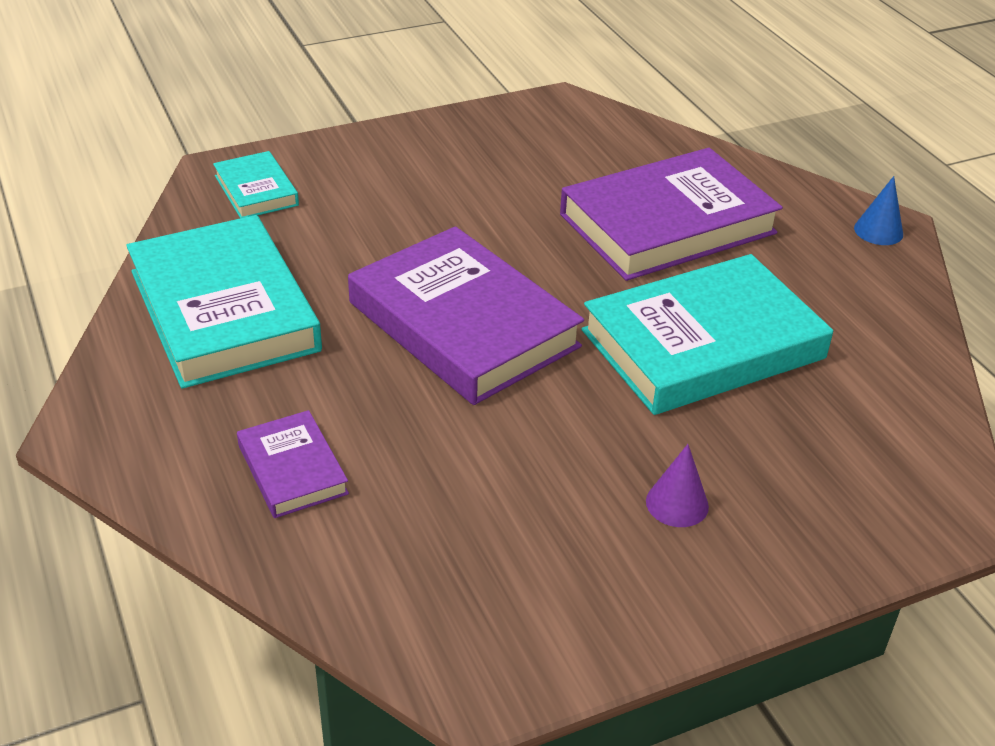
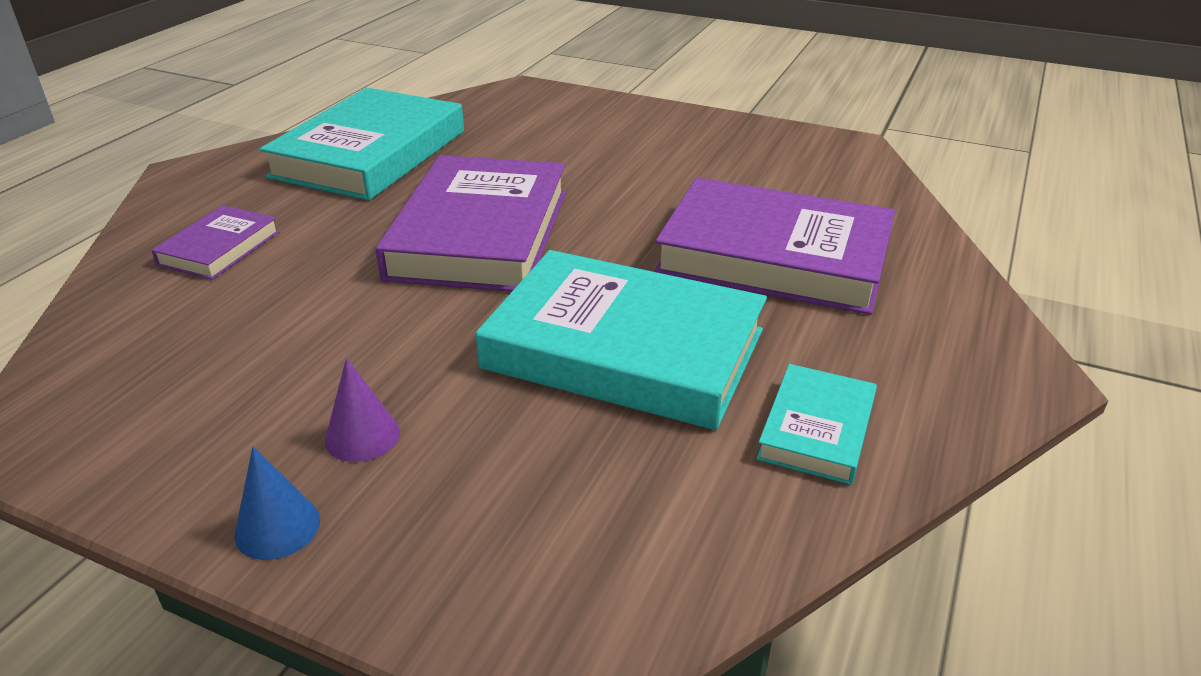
camera: 50 degrees right, 5 degrees down
(256, 190) = (520, 107): turquoise book -> turquoise book (817, 429)
(878, 231) = (1000, 372): blue cone -> blue cone (277, 527)

